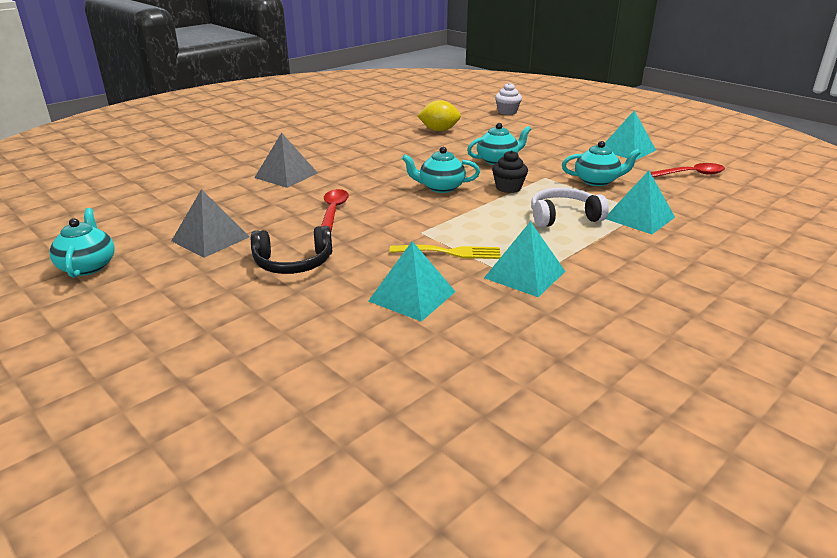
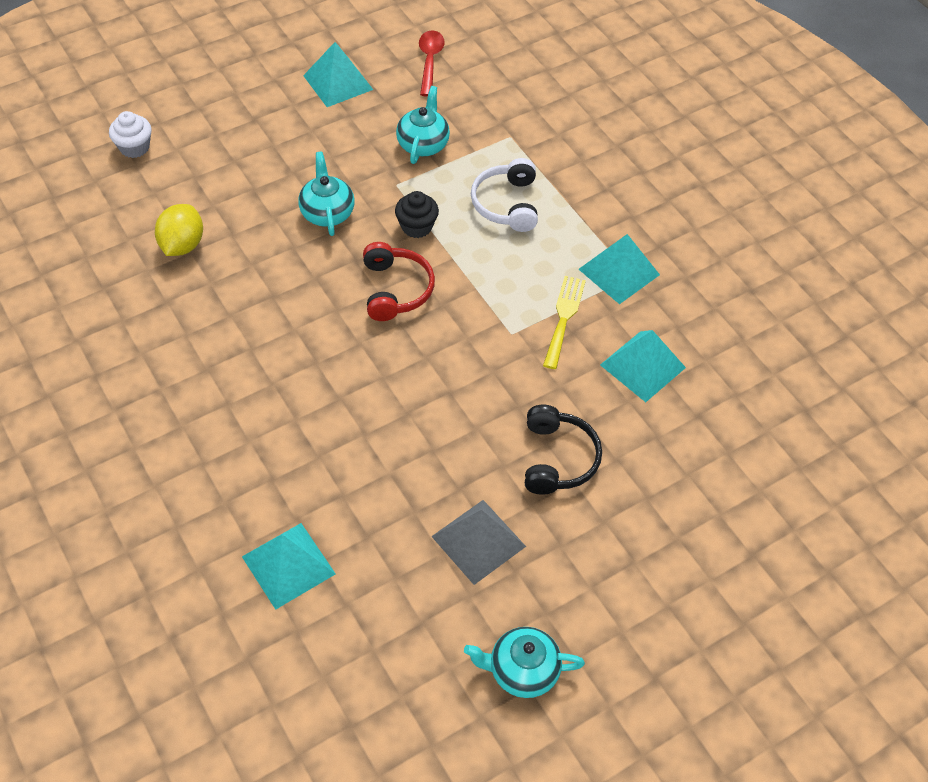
camera: 80 degrees left, 25 degrees up
(286, 175) = (296, 451): grey pyramid -> none
(333, 211) = (433, 408): red spoon -> none
(440, 187) = (395, 289): turquoise teapot -> red headphones
(639, 217) = (524, 147): turquoise pyramid -> turquoise pyramid (288, 565)

